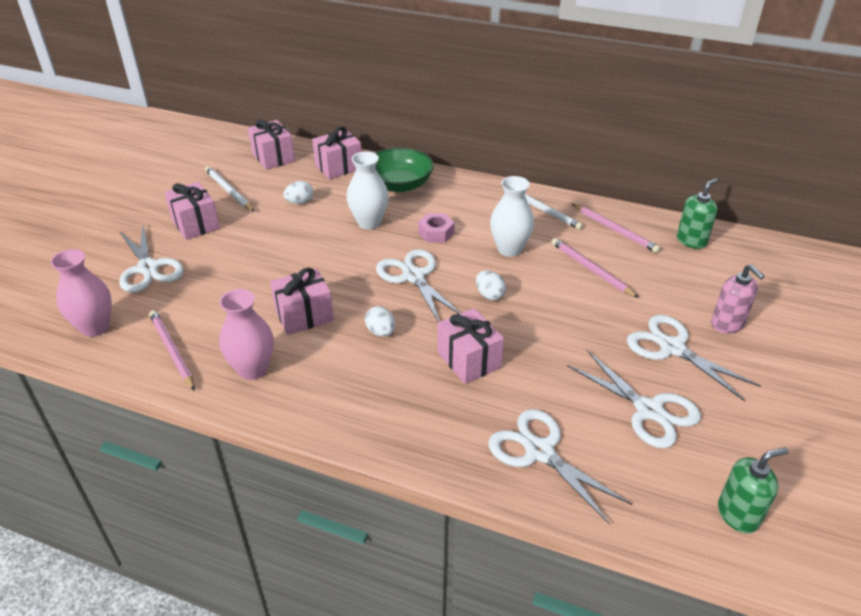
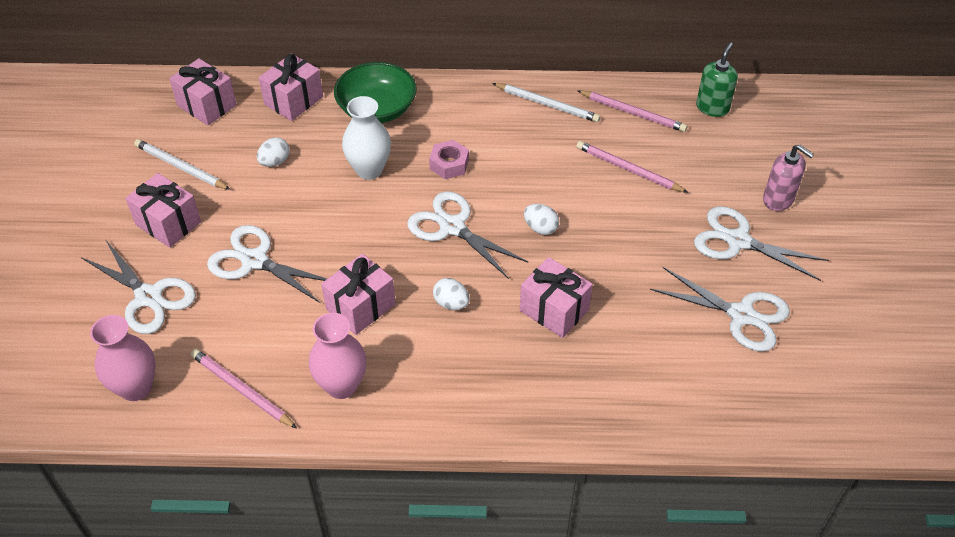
camera: 20 degrees left, 10 degrees up
(509, 249) = (536, 165): white vase -> none
(539, 452) = (662, 388): white scissors -> white scissors (255, 261)
(738, 514) = (849, 395): green soap dispenser -> none

